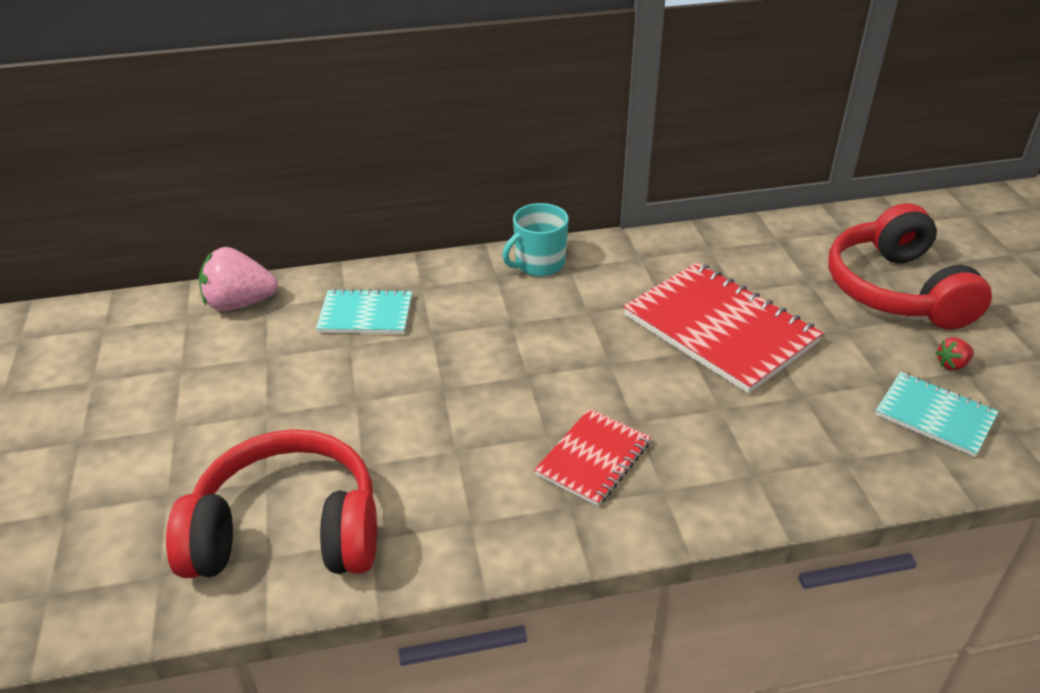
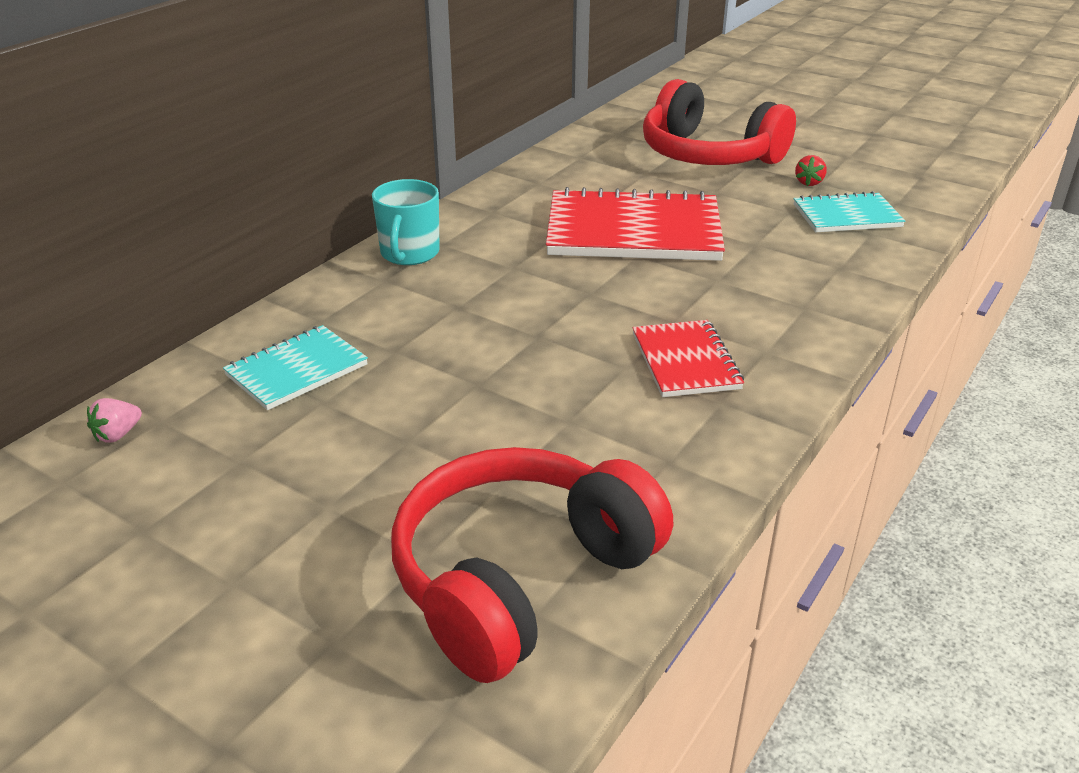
camera: 45 degrees left, 5 degrees down
(239, 303) = (117, 435): pink strawberry -> pink strawberry, size x0.48

